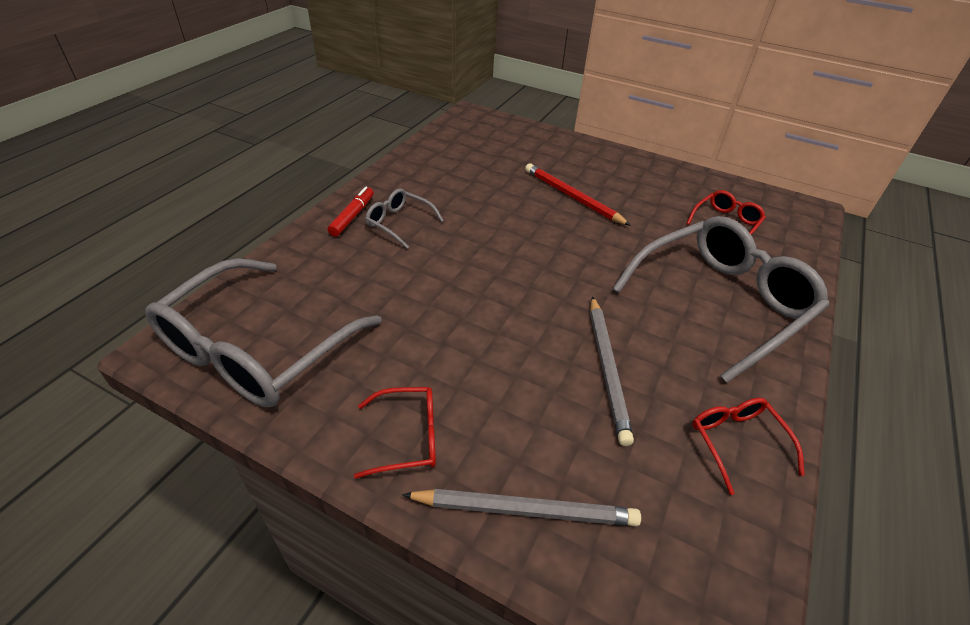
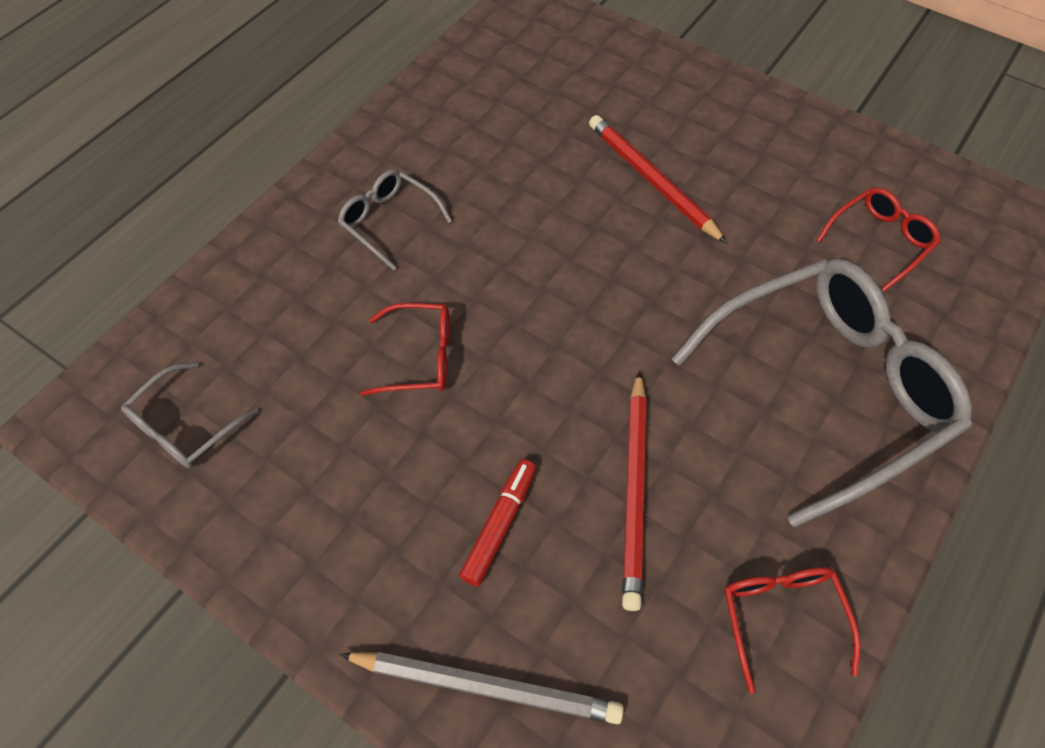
camera: 10 degrees right, 15 degrees up
(257, 349) = (185, 427): grey glasses -> grey glasses, size x0.46
(352, 216) = (325, 207): red marker -> red marker (500, 525)
(408, 437) = (358, 573): red glasses -> red glasses (420, 357)
(607, 368) = (635, 490): grey pencil -> red pencil

